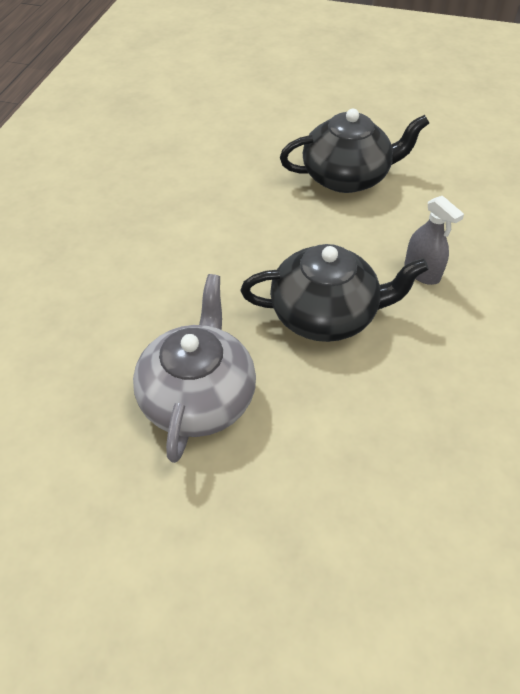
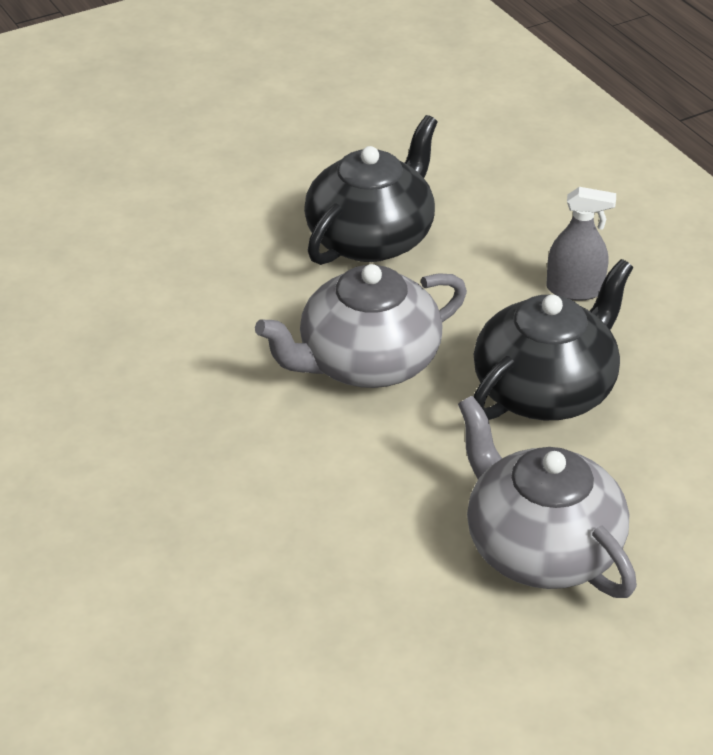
camera: 45 degrees left, 10 degrees down
(254, 236) = (367, 362): none -> grey teapot

